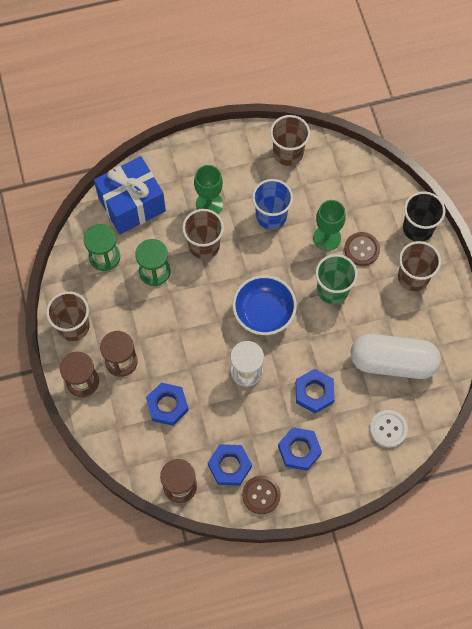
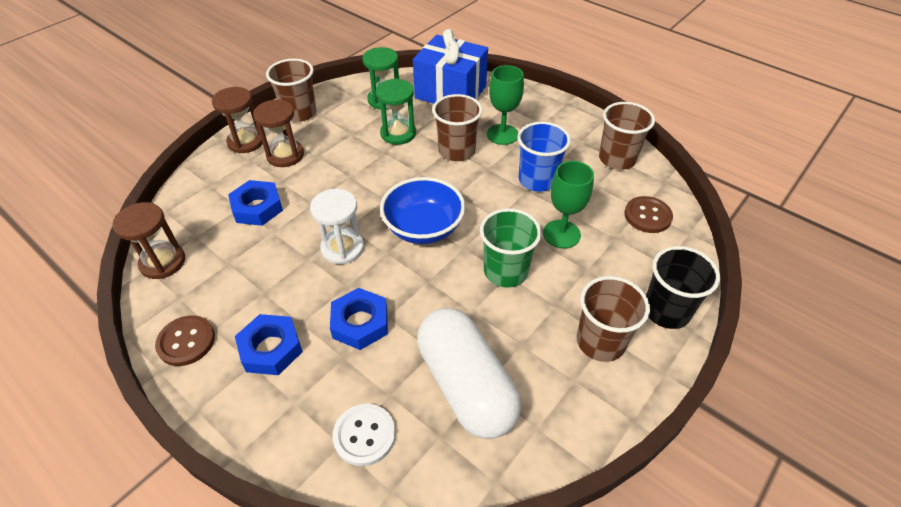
camera: 55 degrees right, 20 degrees down
(229, 466) = (211, 292): blue nut -> none
(361, 249) = (581, 271): brown button -> brown button (647, 216)

